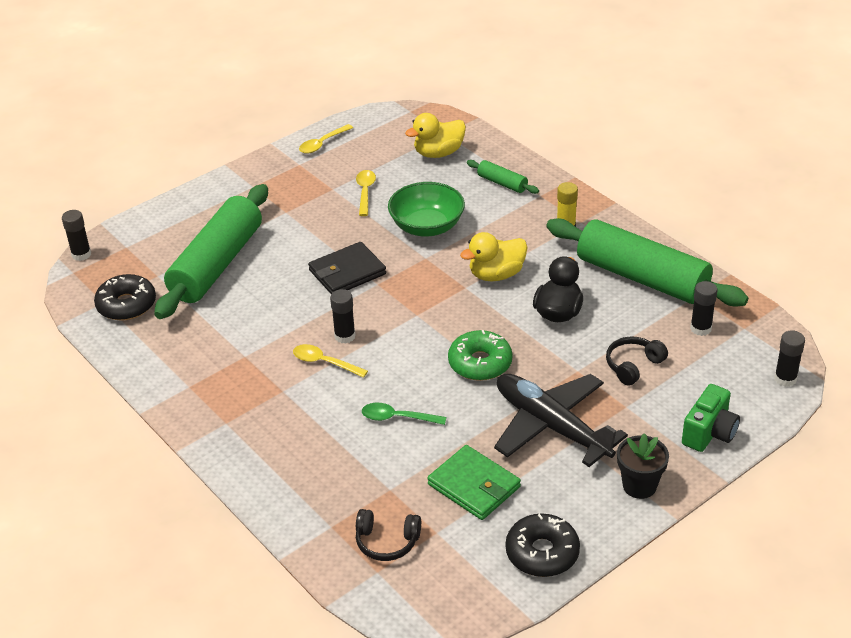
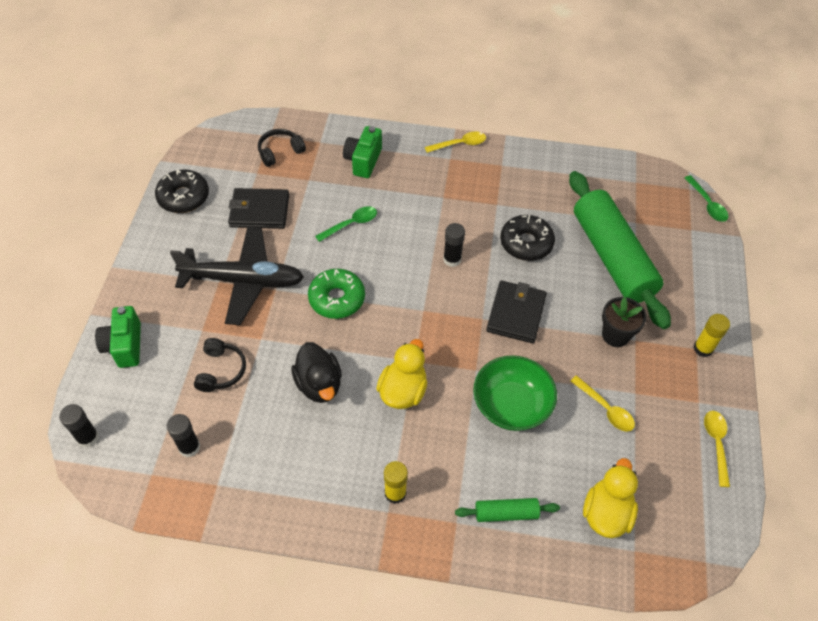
camera: 135 degrees right, 15 degrees up
(81, 254) = (707, 204): black glue stick -> green spoon
(126, 305) = (619, 189): black donut -> black donut (526, 243)
(249, 184) = (703, 348): none -> yellow glue stick
(312, 474) = (363, 161): none -> green camera
(324, 362) = (441, 232): yellow spoon -> yellow spoon (459, 144)
(474, 485) = (259, 211): green wallet -> black wallet
(639, 486) = (151, 274): black flower pot -> black flower pot (615, 335)
(642, 278) = (278, 474): green rolling pin -> none

